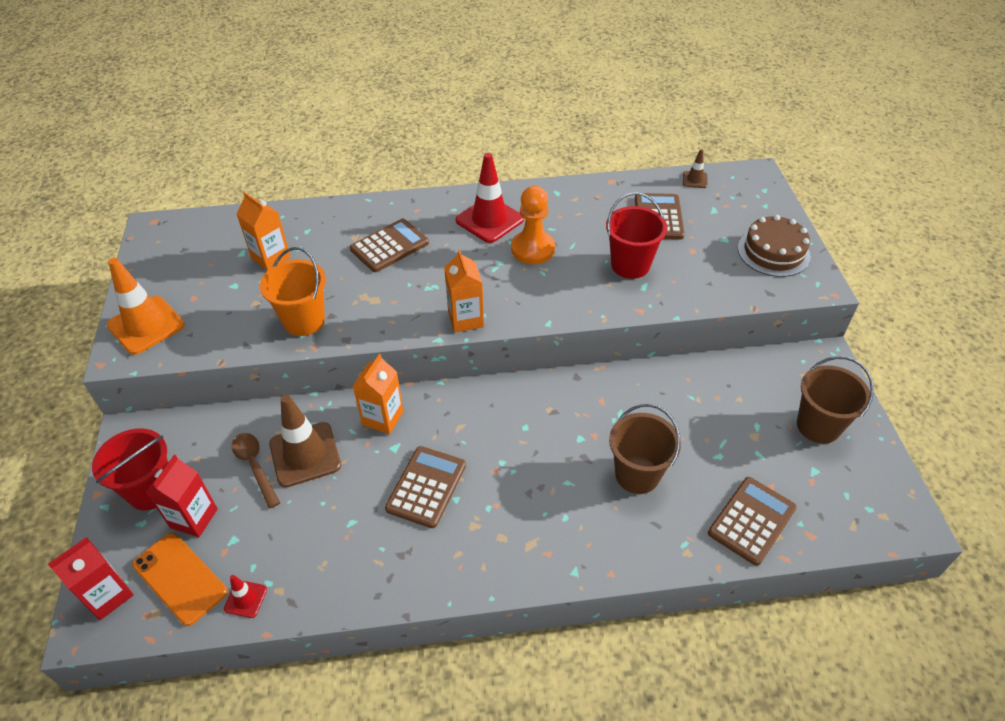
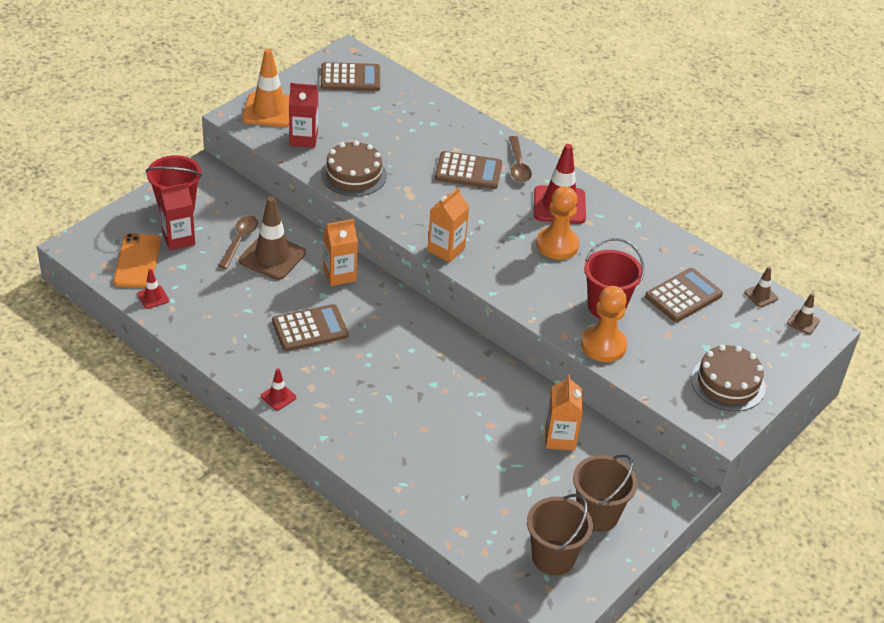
camera: 45 degrees right, 5 degrees down
(108, 595) = (99, 240): red carton -> red carton (303, 139)
(271, 258) = (388, 123): orange carton -> orange carton (560, 438)
(304, 321) = (354, 175): orange bucket -> brown cake
(418, 214) = (518, 165): none -> brown spoon
(490, 575) = (278, 397): none -> red traffic cone
(637, 474) = (435, 430): brown bucket -> brown bucket (553, 557)
(673, 294) = (603, 345): none -> orange pawn
(741, 177) = (803, 322): none -> brown traffic cone
(751, 521) = (462, 512): brown calculator -> brown calculator (350, 78)

